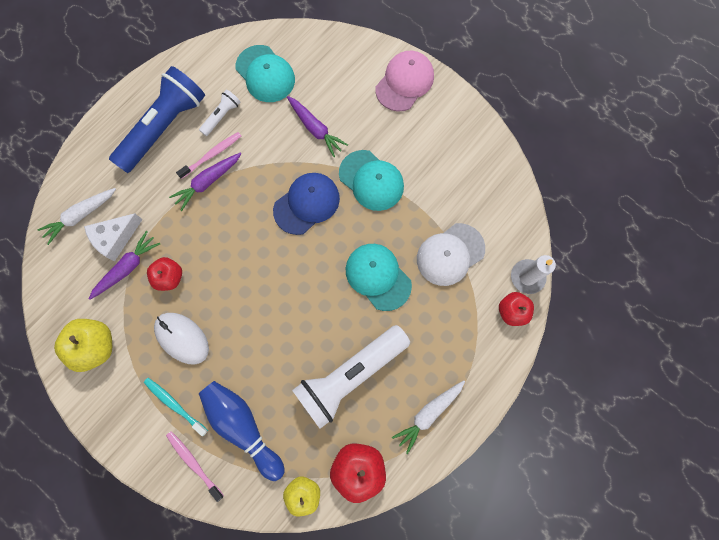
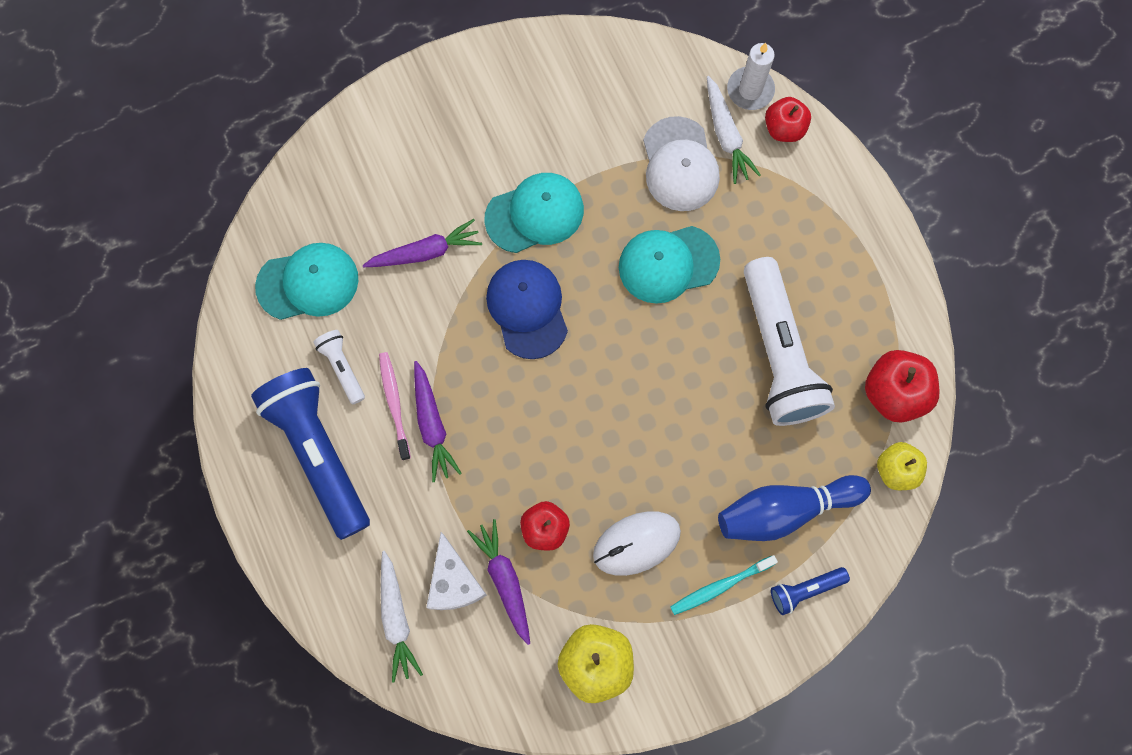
camera: 65 degrees left, 0 degrees up
(194, 463) = (805, 590): pink toothbrush -> blue flashlight
(404, 82) = (416, 109): pink cap -> none
(428, 414) = (864, 282): white carrot -> white carrot (726, 135)

